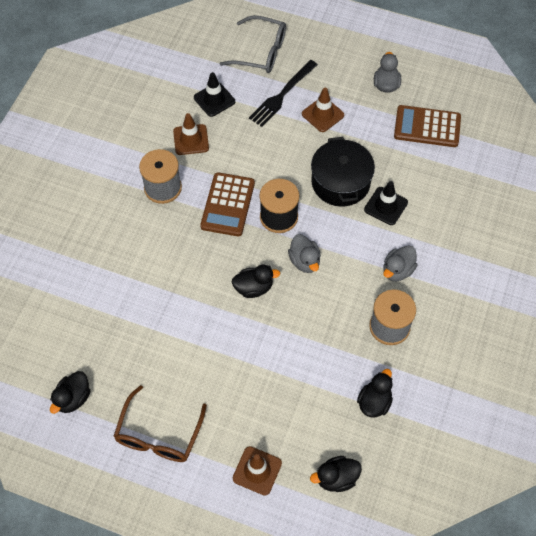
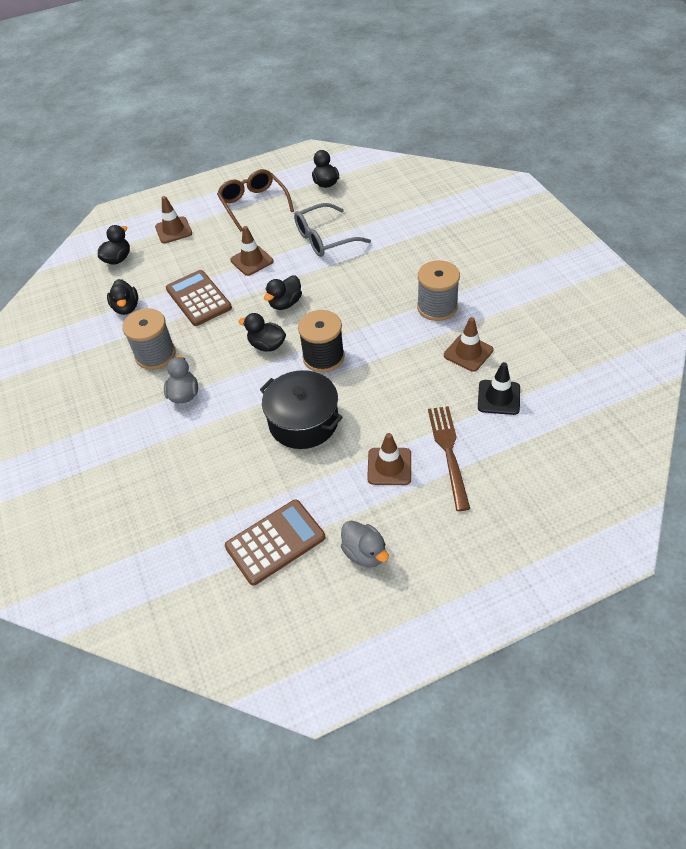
camera: 140 degrees right, 10 degrees down
(227, 205) = (373, 334): brown calculator -> brown calculator (198, 298)
(232, 359) = (252, 261): none -> brown traffic cone
(261, 52) = (525, 477): grey glasses -> grey glasses (324, 239)
(282, 95) = (448, 451): black fork -> brown fork
(304, 261) = (267, 345): grey duck -> black duck
(385, 206) = (242, 434): black traffic cone -> none

